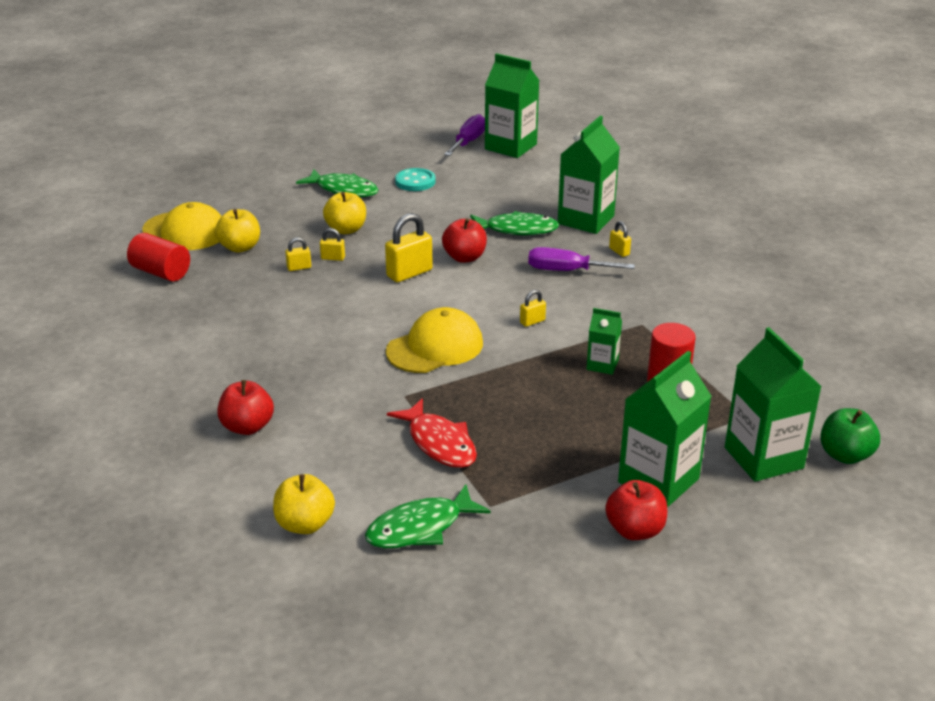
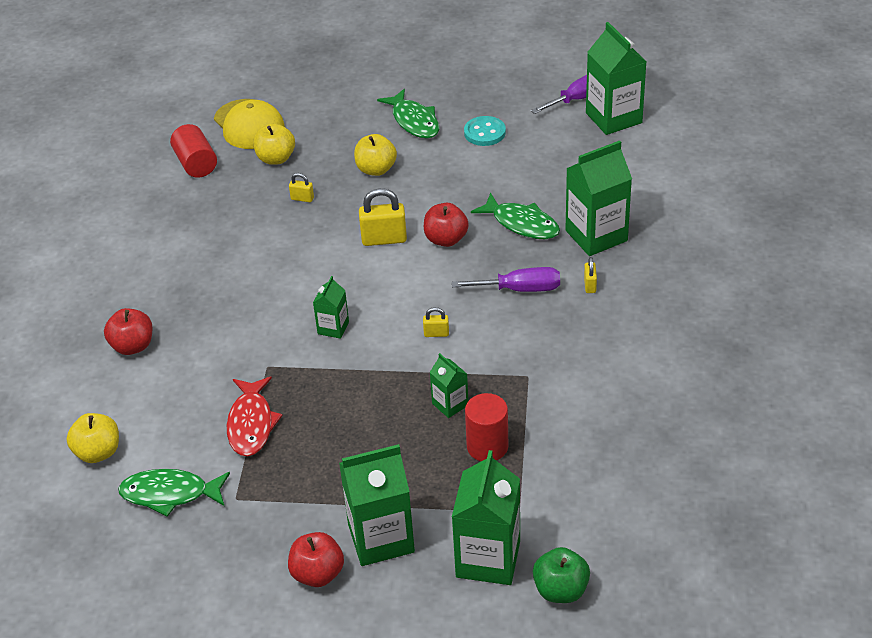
camera: 35 degrees right, 10 degrees up
(333, 258) = (337, 198): yellow padlock -> none
(435, 347) = (333, 328): yellow cap -> green carton
(566, 271) = (520, 289): purple screwdriver -> purple screwdriver turned 135 degrees clockwise

